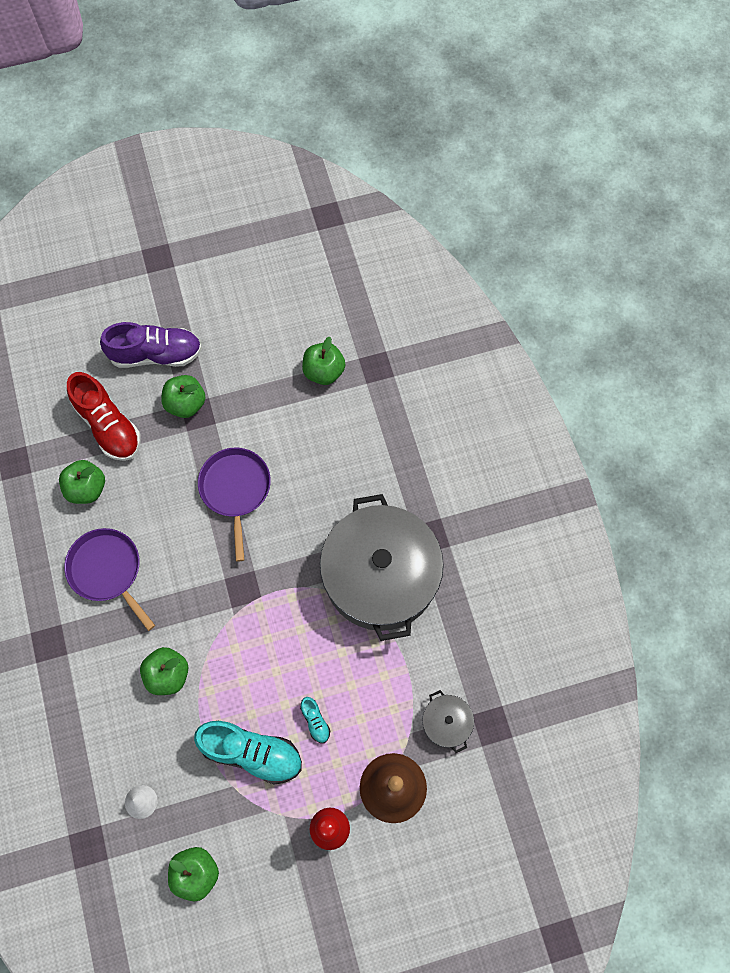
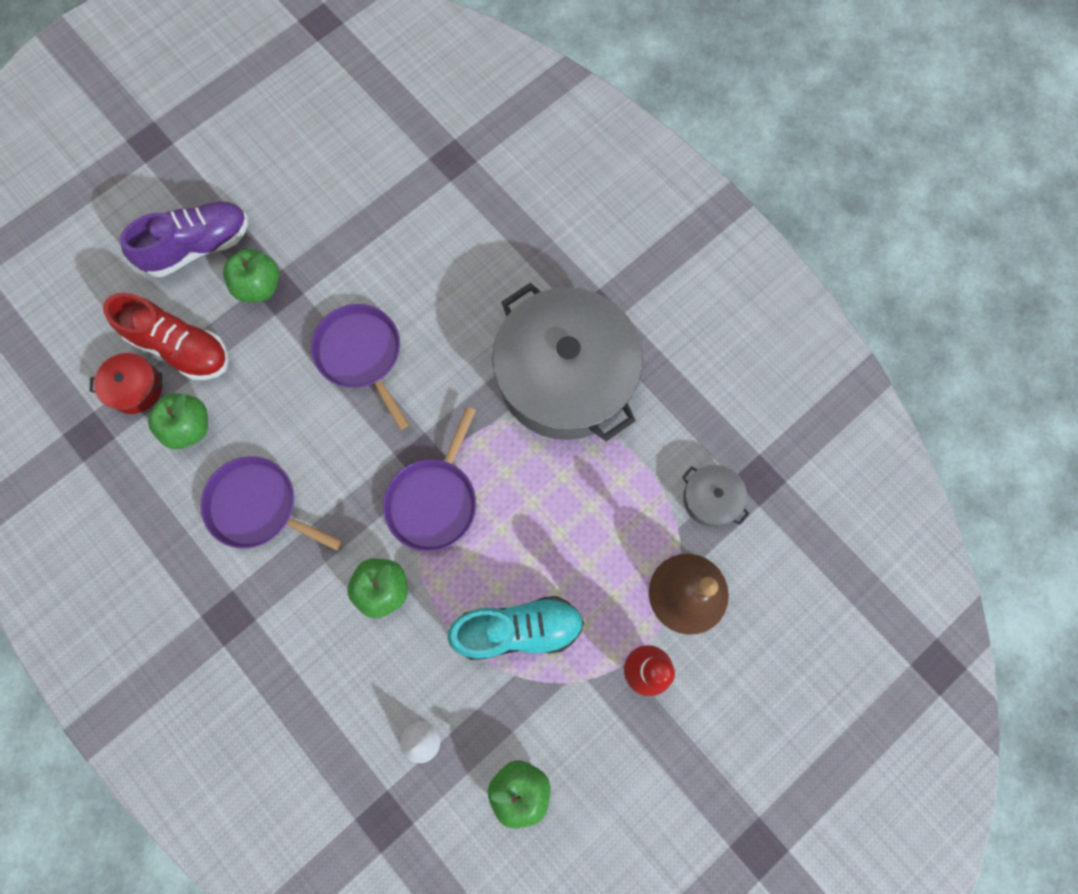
camera: 25 degrees left, 5 degrees up
(62, 442) = (135, 388): none -> red pot
(236, 626) = (434, 501): none -> purple pan
(315, 721) = (570, 562): turquoise shoe -> none
(324, 371) = (397, 187): green apple -> none

